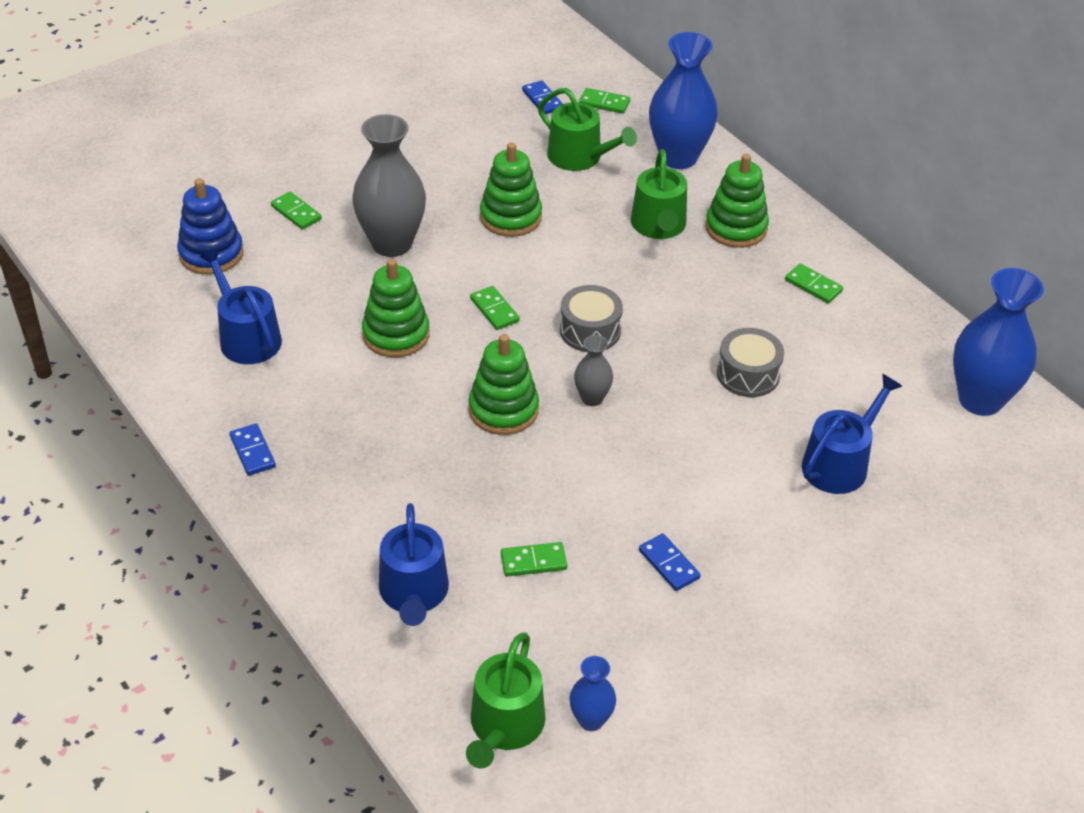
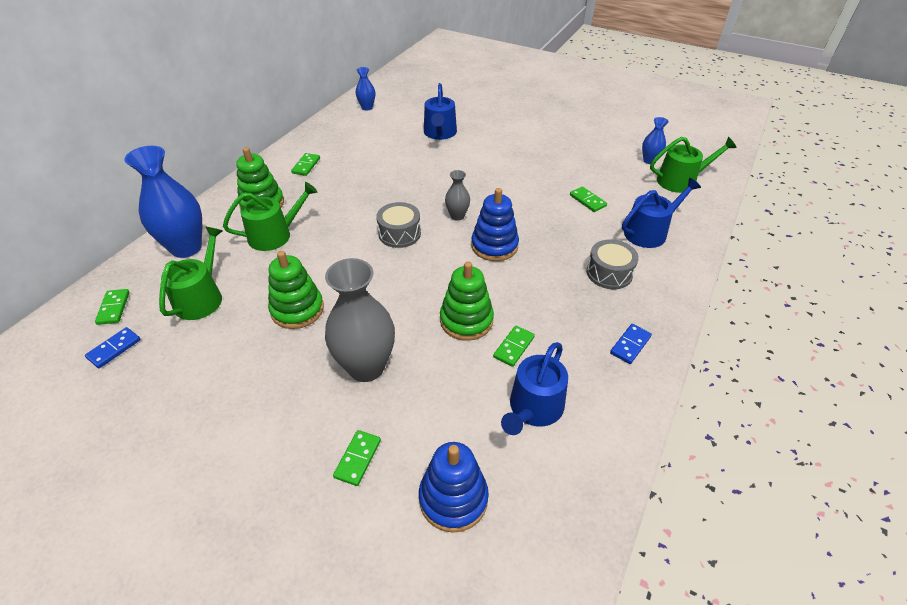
camera: 115 degrees left, 0 degrees up
(494, 310) = (408, 281): green domino -> green domino (513, 347)
(503, 410) = (494, 246): green stacking toy -> blue stacking toy
(668, 564) = (547, 162): blue domino -> none
(748, 374) = (396, 170): grey drum -> grey drum (609, 273)
(839, 463) = (440, 133): blue watering can -> blue watering can turned 105 degrees counterclockwise
(980, 400) = (367, 107): blue vase -> blue vase, size x0.49

